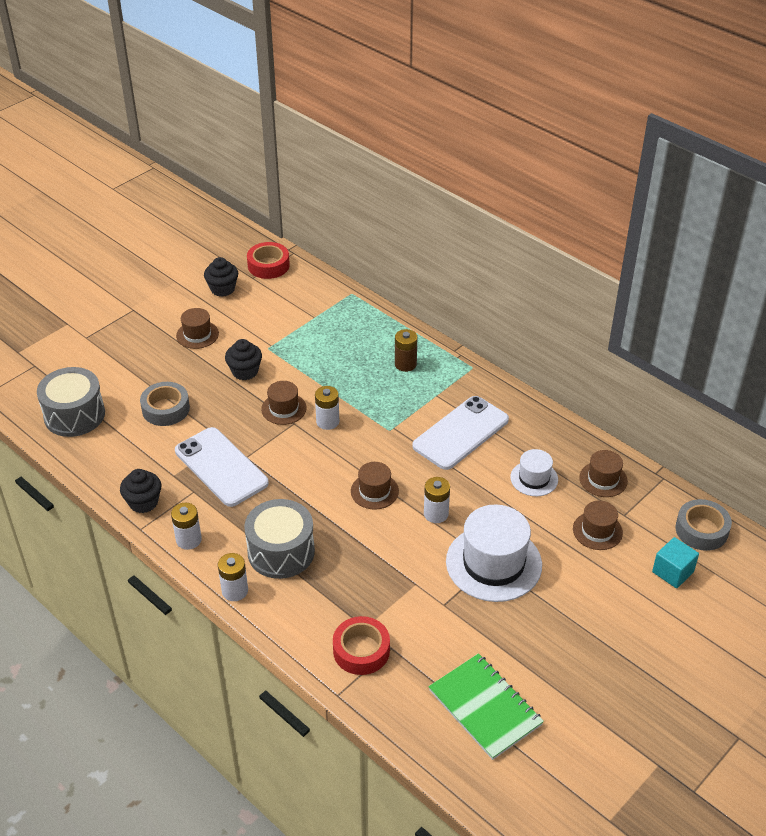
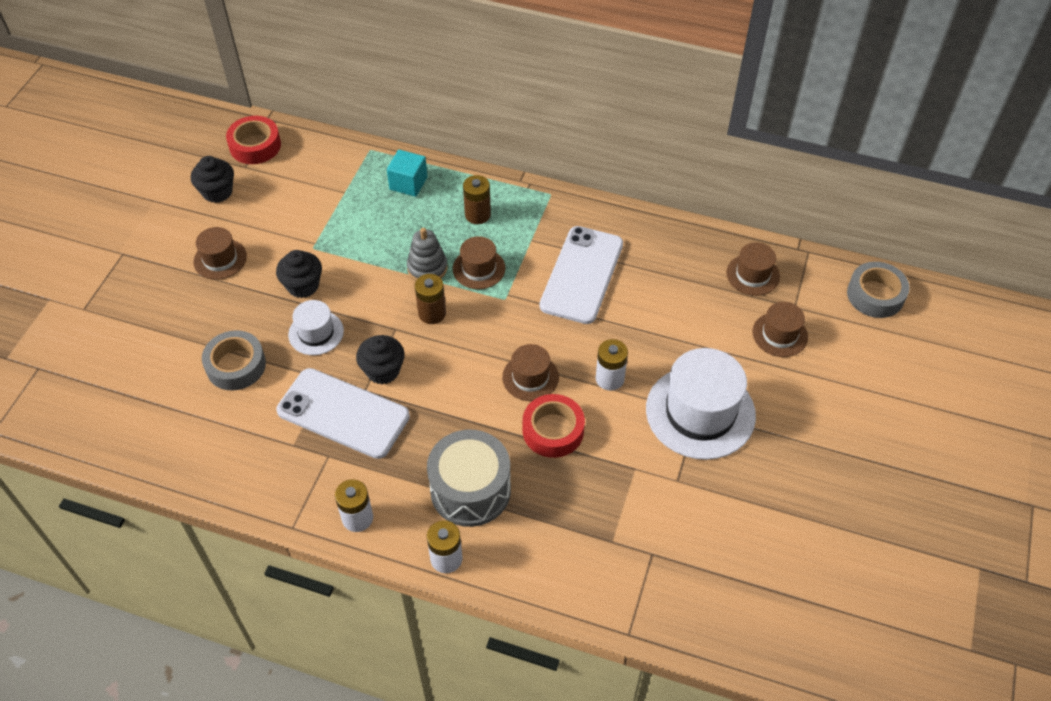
camera: 25 degrees left, 10 degrees up
(74, 415) = (127, 414): grey drum -> none
(143, 502) = (277, 492): black cupcake -> black cupcake (383, 370)
(284, 409) = (374, 315): brown hat -> brown hat (479, 268)
(327, 421) = (432, 313): white battery -> brown battery
(343, 389) = (427, 268): none -> grey stacking toy
(361, 650) = (624, 571): red tape -> red tape (553, 430)
(485, 707) = (785, 580): green notebook -> none
(534, 478) = (685, 299): white hat -> white hat (316, 333)
(672, 572) = (875, 352): turquoise cube -> turquoise cube (408, 183)

